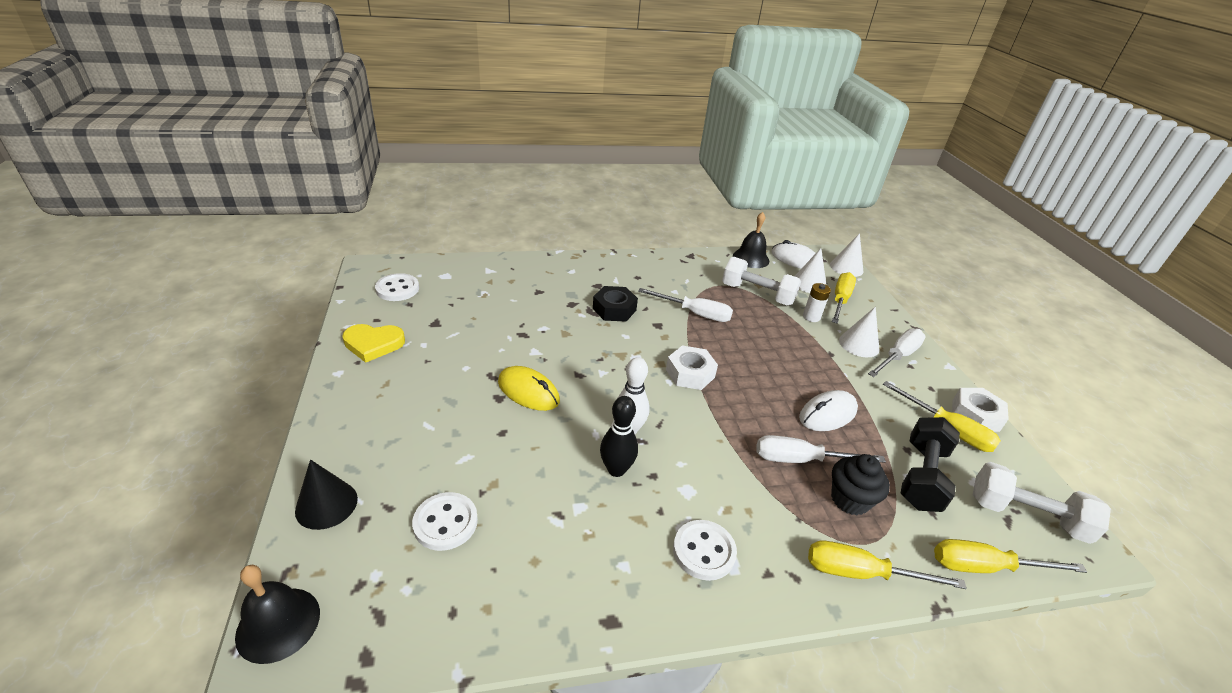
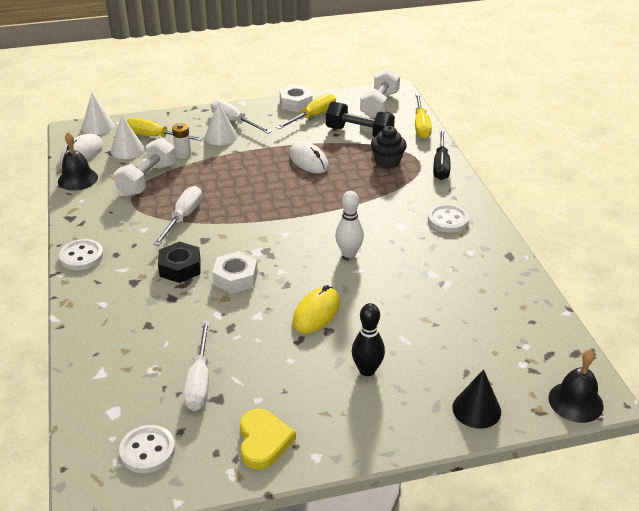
camera: 90 degrees left, 0 degrees up
(445, 523) = (468, 338): white button -> white button (81, 256)
(616, 469) = (392, 258): black bowling pin -> black bowling pin (367, 370)
(690, 373) = (274, 222): white nut -> white nut (235, 278)
(801, 460) = (358, 177): white screwdriver -> white screwdriver (199, 381)
(861, 573) = (441, 165): yellow screwdriver -> black screwdriver

